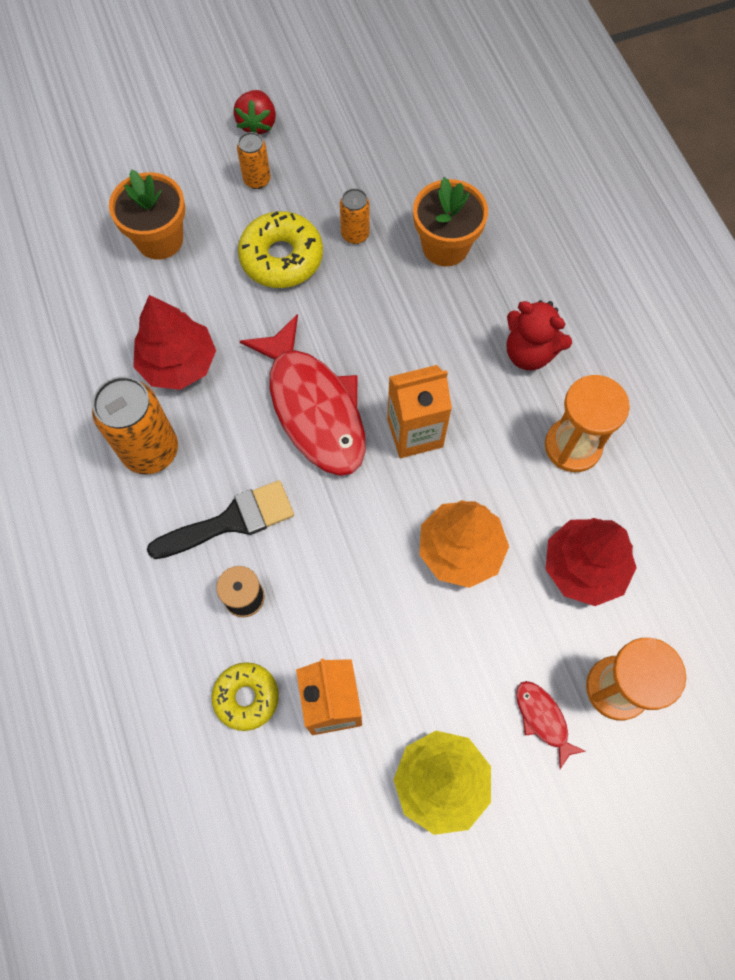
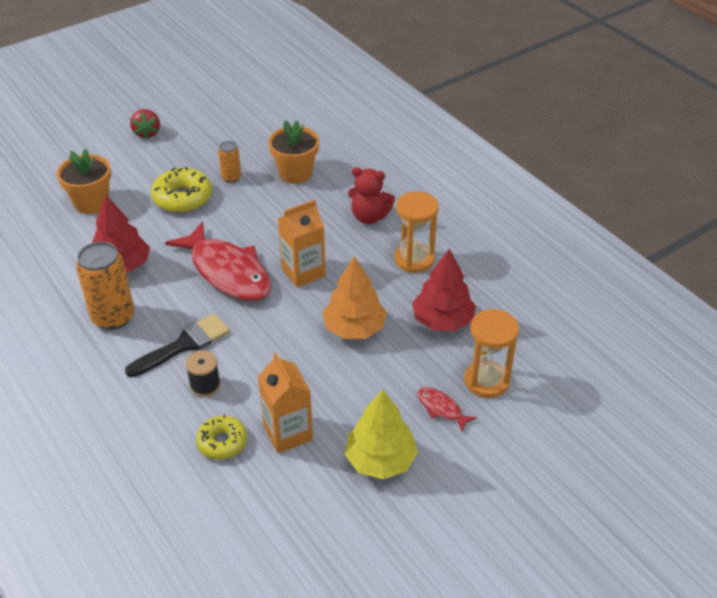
camera: 15 degrees left, 25 degrees down
(257, 180) = (154, 161): orange can -> none

